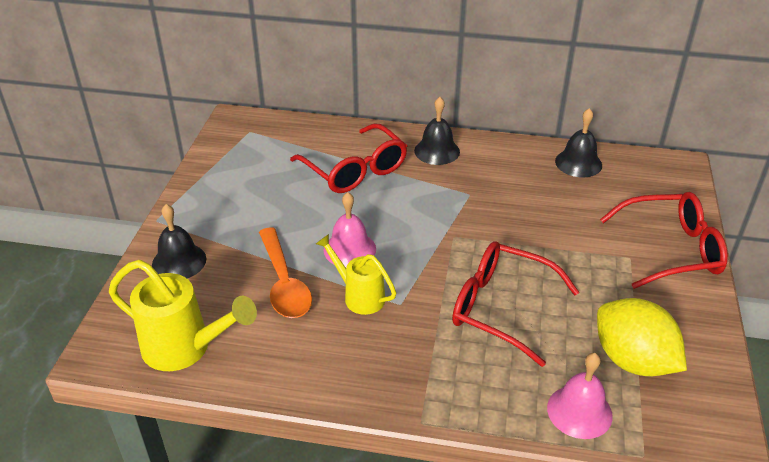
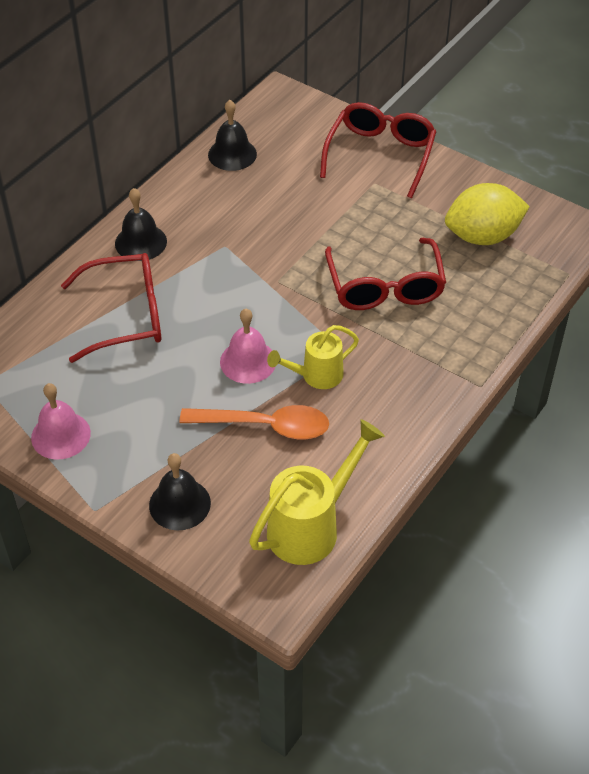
camera: 65 degrees left, 10 degrees up
(500, 308) = (385, 287): red glasses -> red glasses turned 60 degrees counterclockwise
(579, 411) = (515, 289): pink bell -> pink bell (60, 435)

